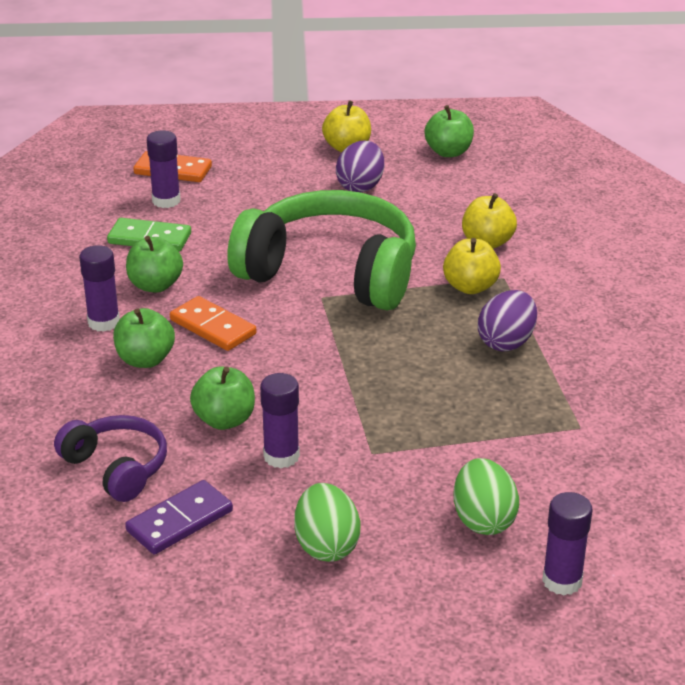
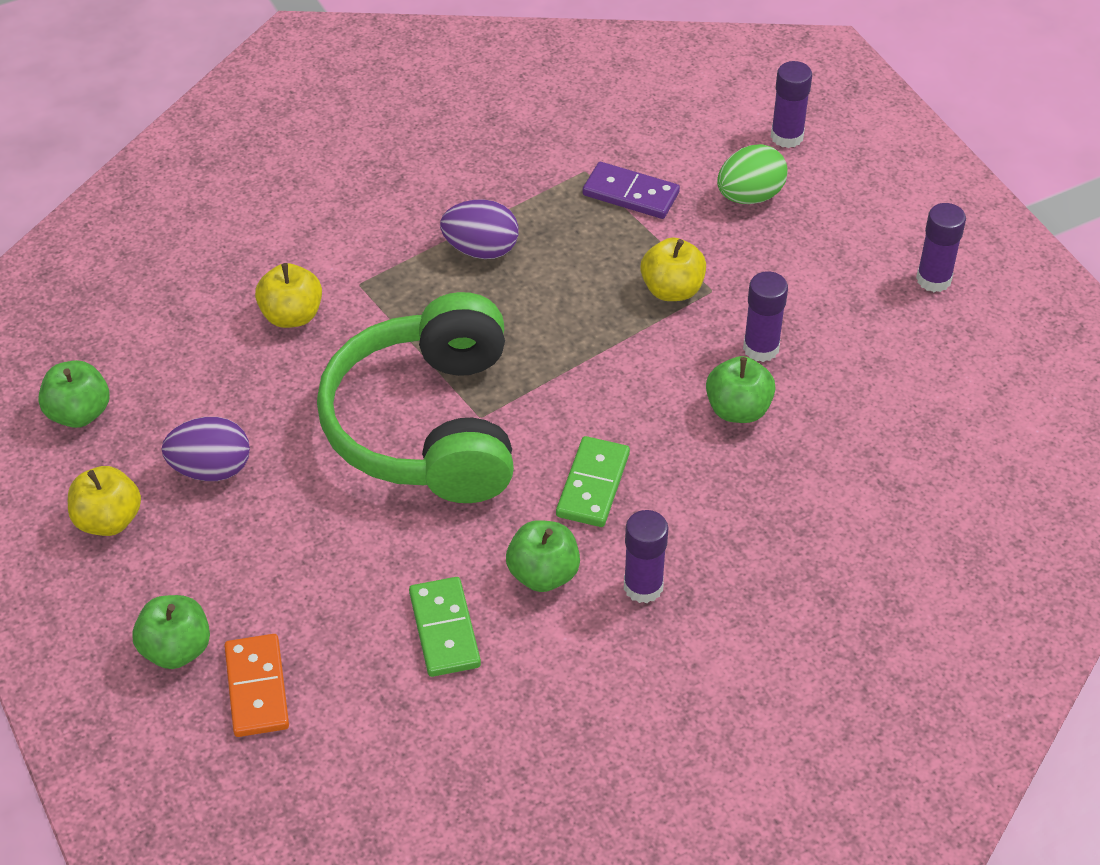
camera: 115 degrees left, 15 degrees up
(116, 468) = (860, 458): purple headphones -> none
(145, 360) = (685, 516): green apple -> green apple (176, 649)
(166, 201) = (343, 656): purple glue stick -> purple glue stick (933, 279)
(179, 521) = (892, 382): purple domino -> purple domino (630, 194)
(213, 327) = (592, 485): orange domino -> green domino
(326, 546) = (850, 278): green egg -> none
(470, 287) = (393, 303): yellow apple -> yellow apple (672, 290)

